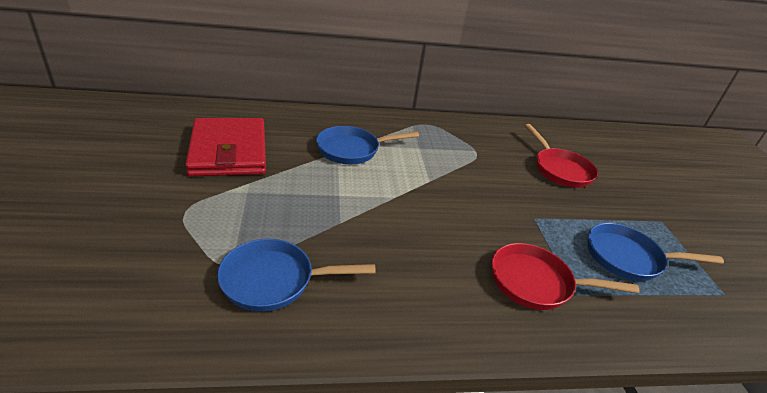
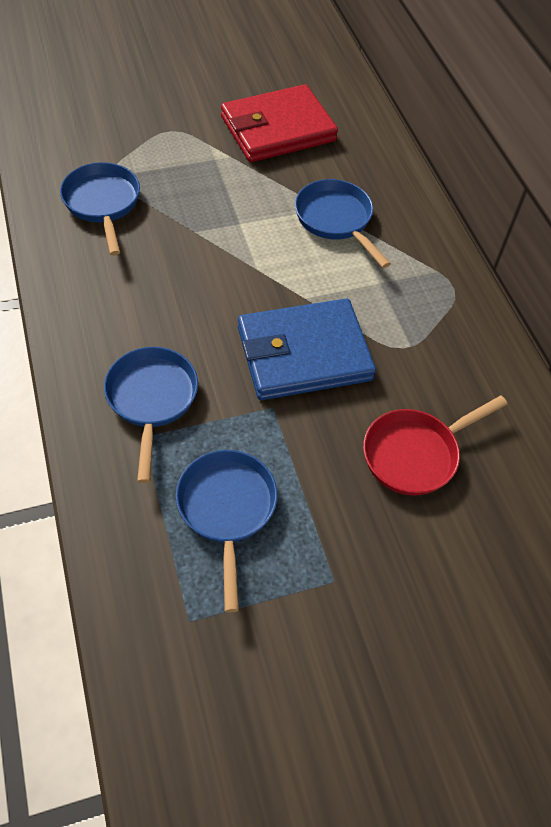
camera: 80 degrees right, 20 degrees up
(483, 193) = (304, 353): none -> blue wallet
(536, 283) = (152, 399): red pan -> blue pan

